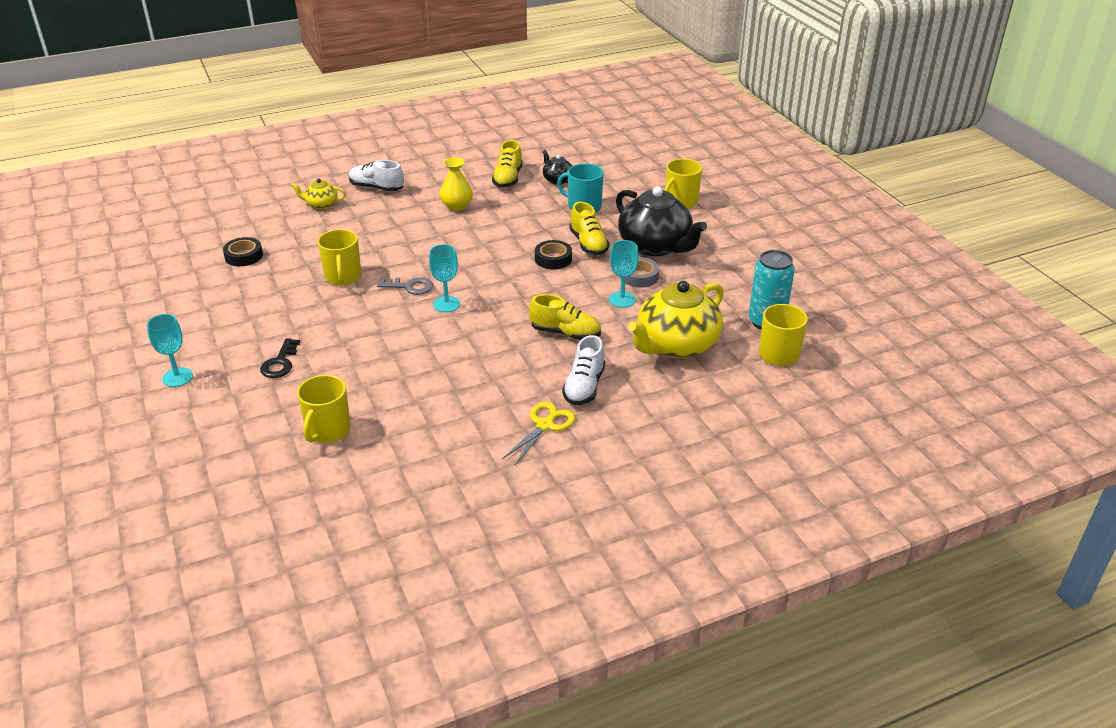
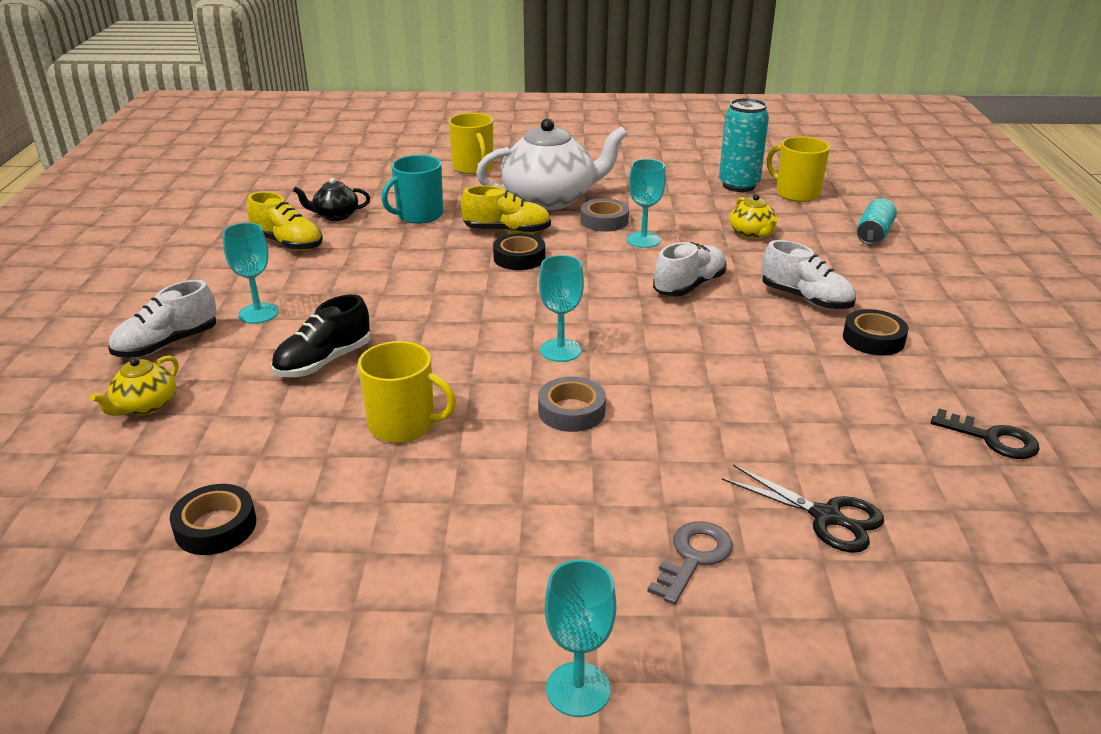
camera: 65 degrees left, 5 degrees down
(280, 363) = (611, 537): black key -> black key (992, 439)
(328, 430) = (826, 517): yellow mug -> black scissors
(384, 324) = (571, 411): none -> grey tape
(387, 235) = (324, 362): none -> black shoe
(410, 287) = (489, 370): grey key -> grey key (693, 557)
(423, 200) = (258, 313): none -> turquoise goblet
(457, 206) = (311, 292): yellow vase -> none
(545, 425) = (873, 339): yellow scissors -> black tape
(565, 333) = (689, 286): yellow shoe -> white shoe
(655, 246) = (550, 199): black teapot -> white teapot
(676, 345) = (752, 233): yellow teapot -> yellow teapot, size x0.47
(729, 406) = (873, 234): none -> turquoise can

